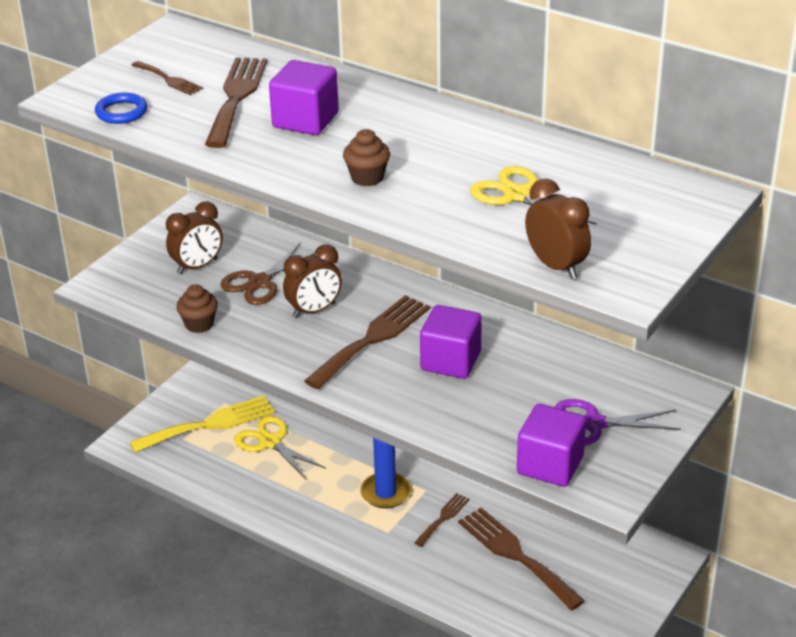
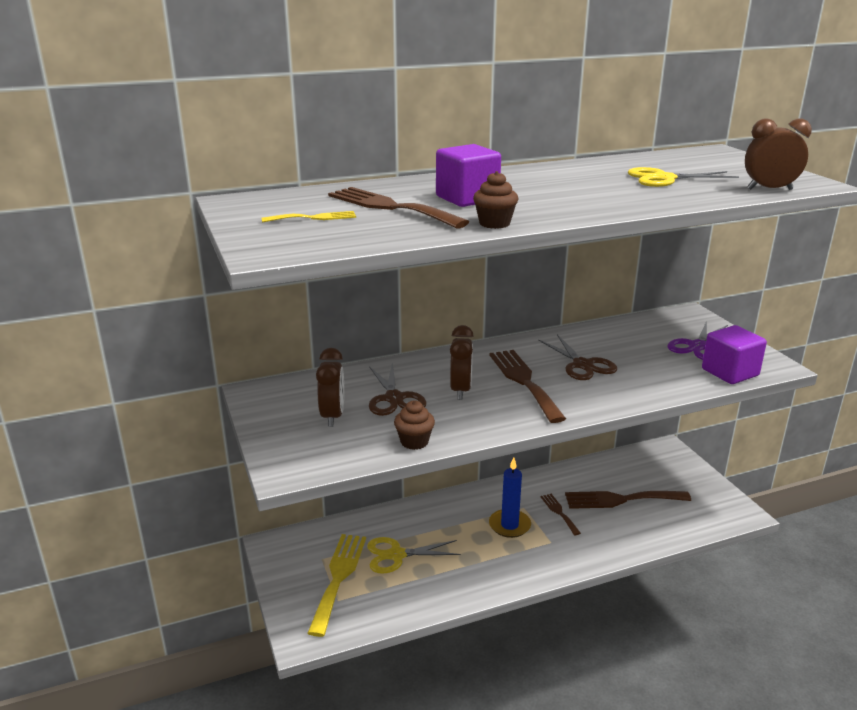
camera: 55 degrees left, 10 degrees down
(121, 112) = (336, 241): blue ring -> none
(168, 79) = (314, 218): brown fork -> yellow fork
(367, 177) = (584, 202): brown cupcake -> brown cupcake (494, 223)
(450, 361) = (582, 365): purple cube -> brown scissors

